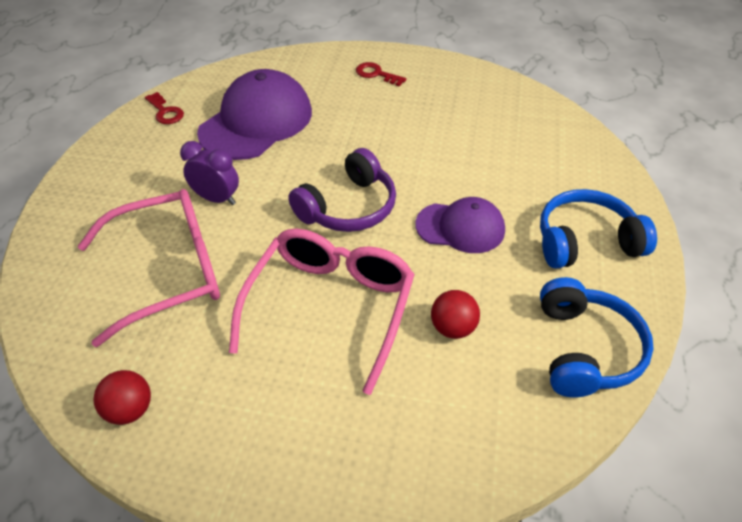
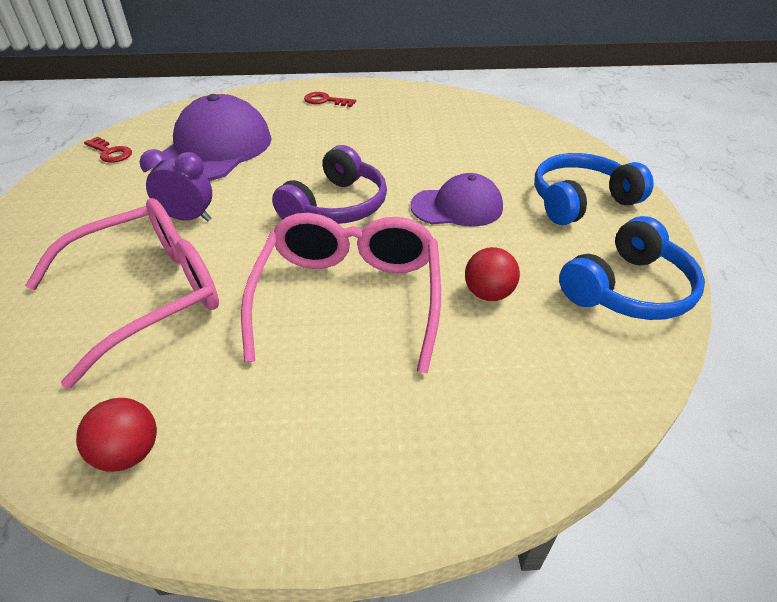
camera: 15 degrees left, 5 degrees down
(585, 349) = (627, 289): blue headphones -> blue headphones turned 60 degrees clockwise

